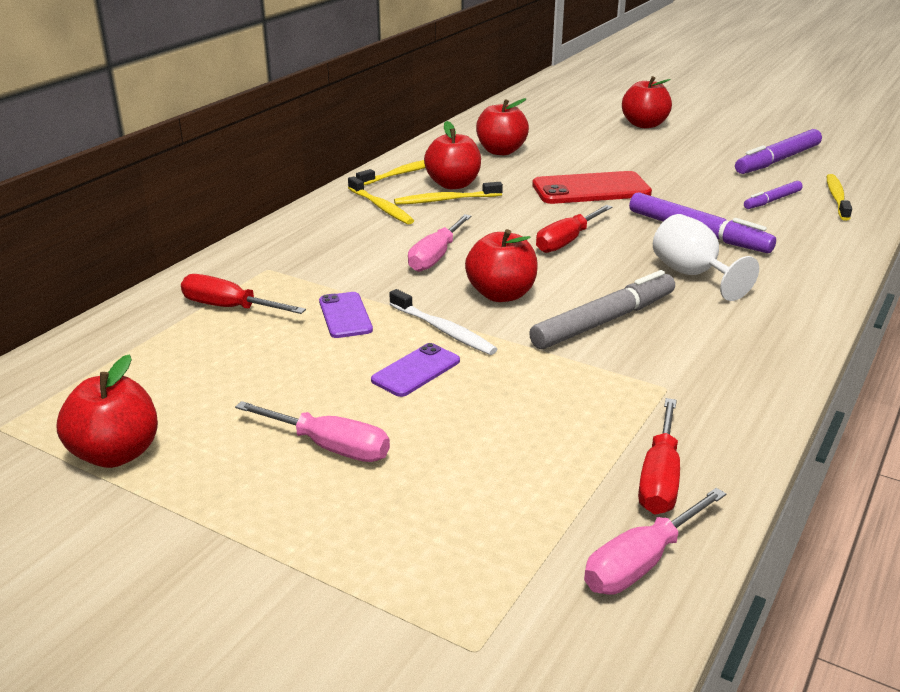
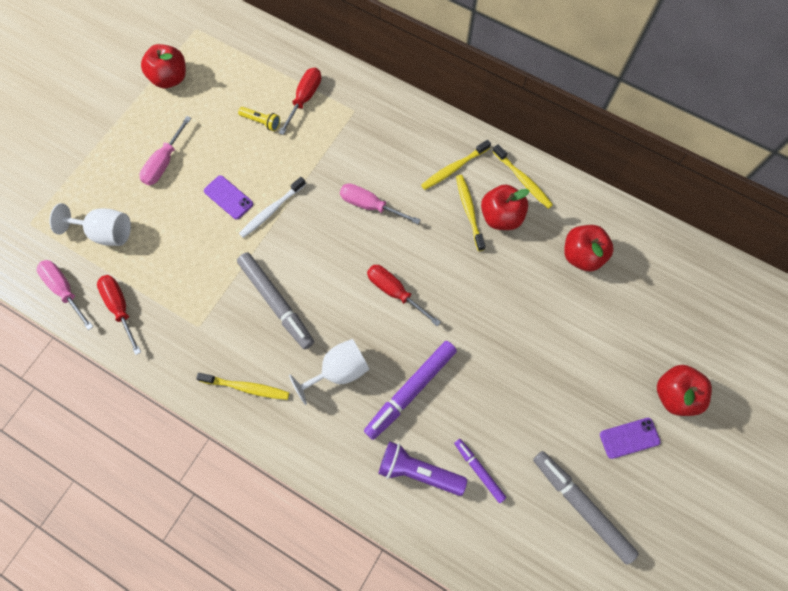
camera: 90 degrees right, 40 degrees up
(264, 345) = (261, 122): none -> yellow flashlight
(345, 315) = (292, 158): purple phone -> purple phone (629, 438)
(495, 514) = (106, 232): none -> white goblet
(501, 295) = (314, 244): red apple -> none
(591, 189) = (497, 321): red phone -> none
(659, 478) = (120, 308): red screwdriver -> red screwdriver turned 45 degrees clockwise
(778, 160) = (581, 506): purple marker -> grey marker
(794, 229) = (418, 471): none -> purple flashlight
(837, 198) = (487, 533): yellow toothbrush -> yellow toothbrush (246, 387)

